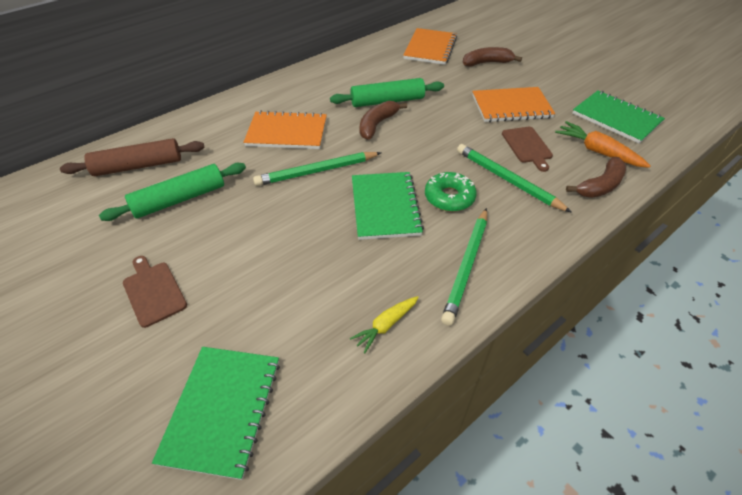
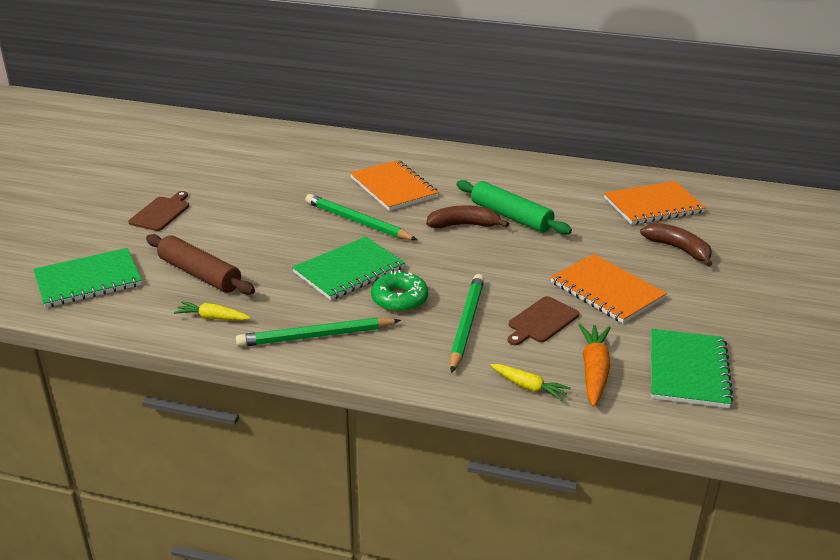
camera: 55 degrees right, 15 degrees down
(138, 166) = (276, 148): brown rolling pin -> brown rolling pin (200, 274)
(180, 199) = (258, 180): green rolling pin -> none
(600, 186) = (528, 387): brown banana -> yellow carrot

